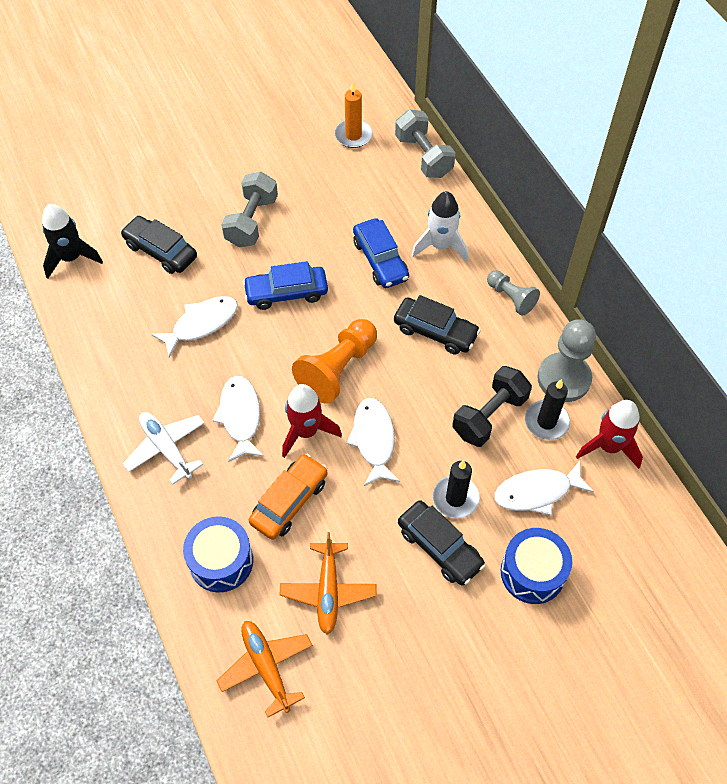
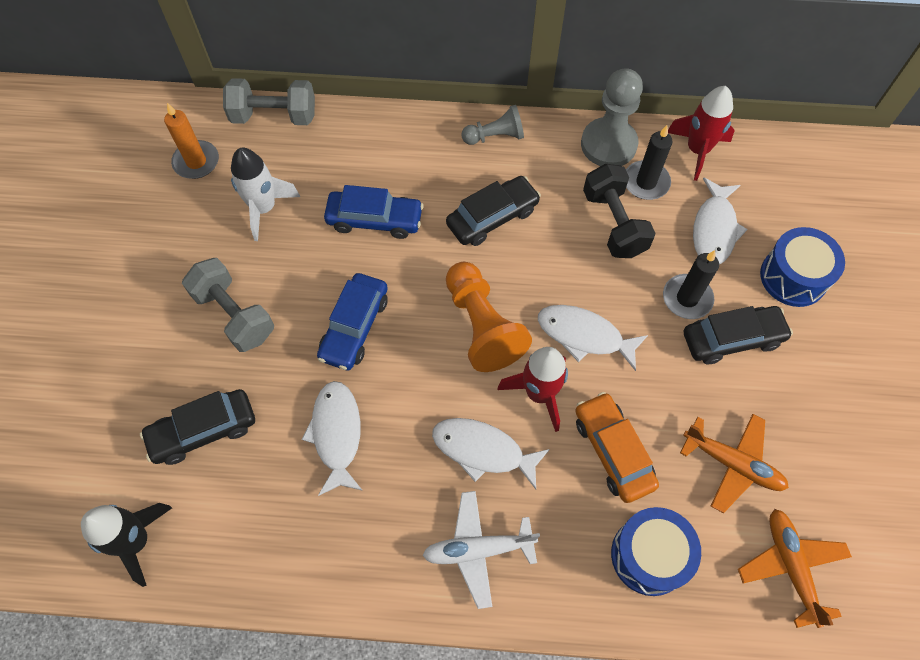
camera: 60 degrees left, 5 degrees up
(266, 667) = (791, 567): orange plane -> orange plane turned 75 degrees clockwise
(440, 246) = (395, 160): white rocket -> white rocket (264, 208)

